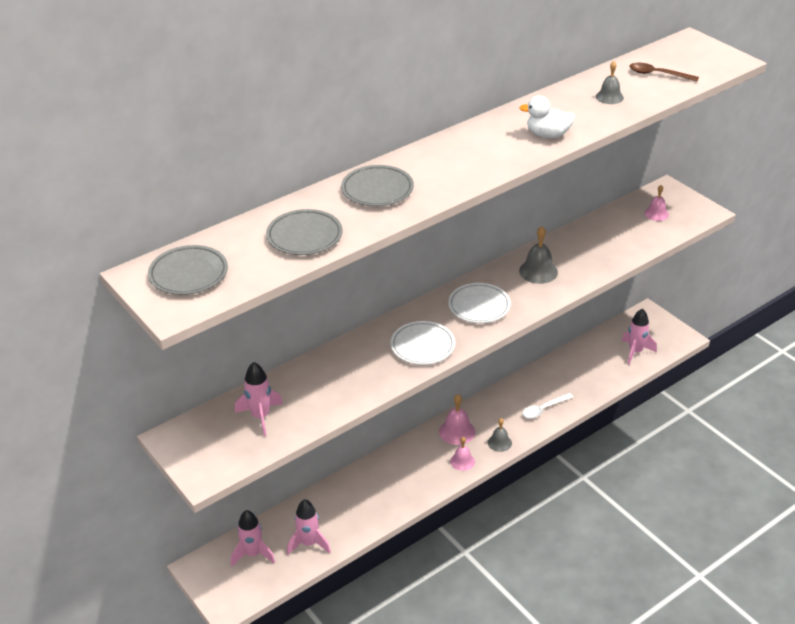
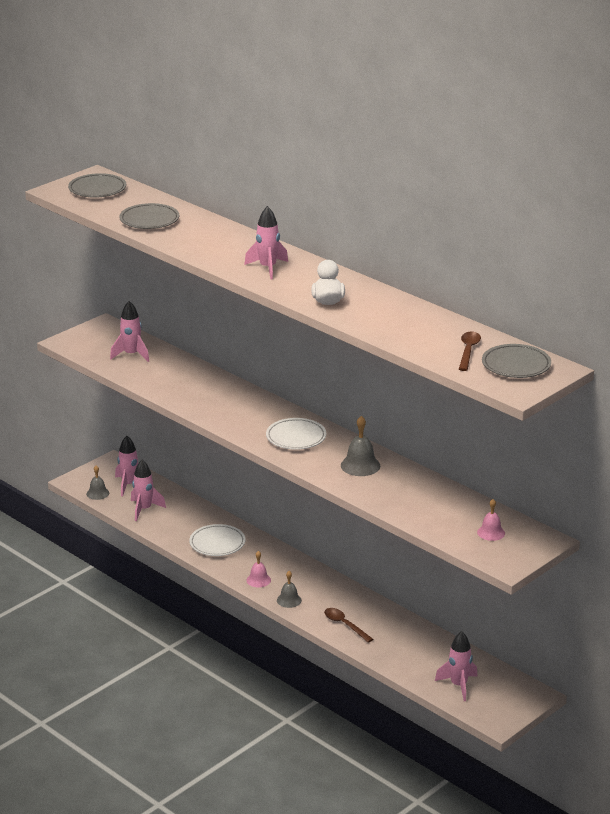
camera: 80 degrees right, 10 degrees down
(377, 190) = (219, 239): grey plate -> grey plate (516, 365)
(422, 346) = (232, 414): white plate -> white plate (217, 543)
(457, 431) = (298, 574): pink bell -> none
(461, 164) = (268, 268): none -> pink rocket
(543, 409) = (345, 625): white spoon -> brown spoon
(609, 97) = (410, 327): grey bell -> grey bell (97, 493)

